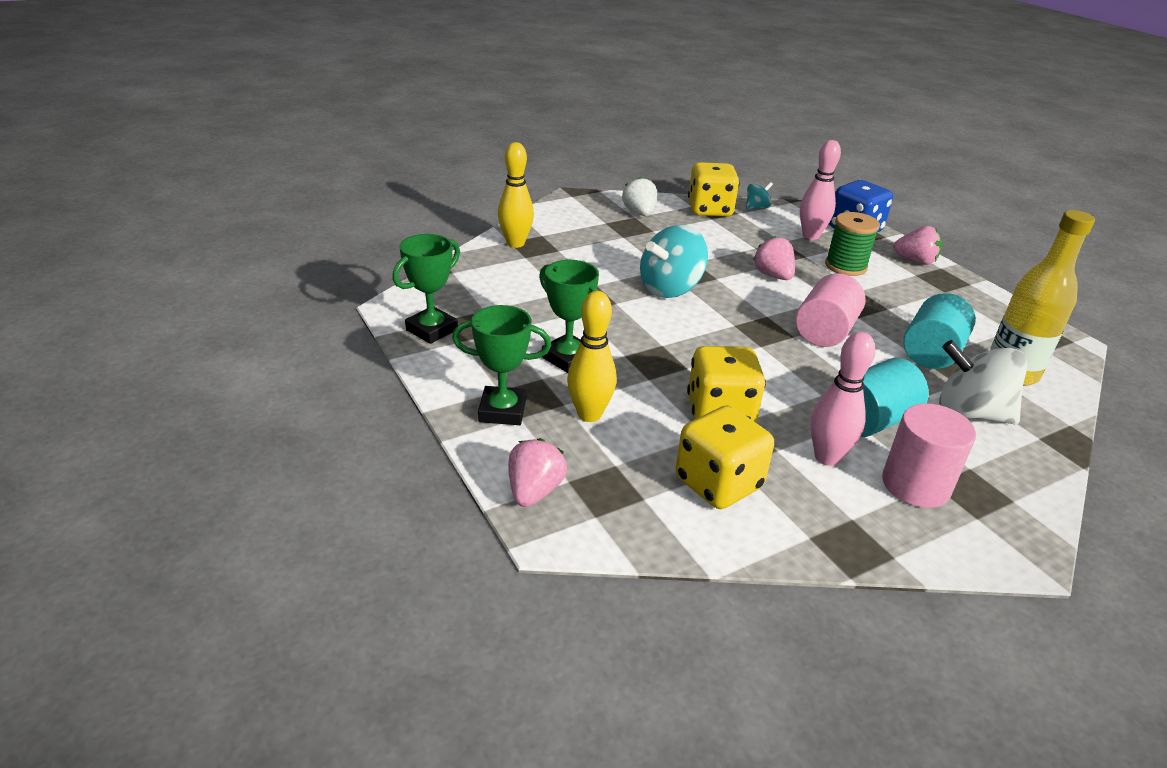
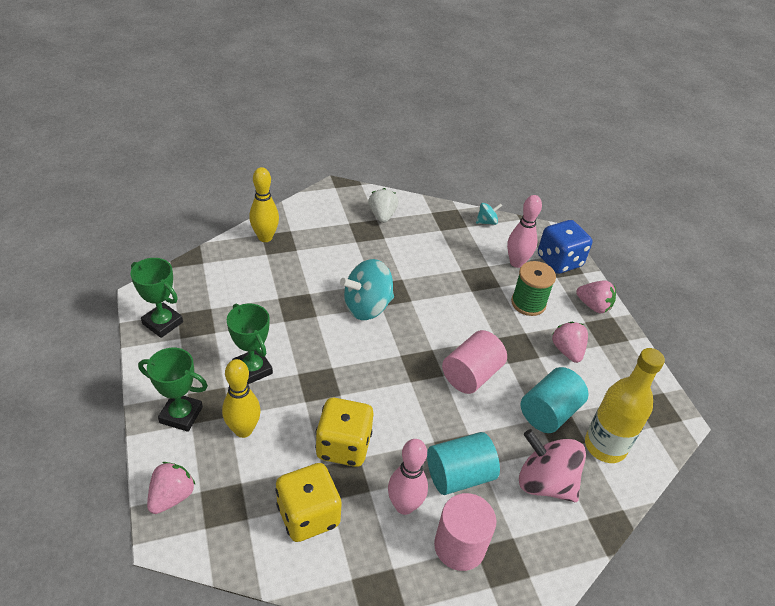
camera: 10 degrees right, 10 degrees up
(432, 330) = (162, 323): green trophy -> green trophy turned 75 degrees clockwise
(709, 210) = (444, 220): yellow dice -> none
(773, 275) = (460, 305): pink strawberry -> pink strawberry (567, 351)
(970, 413) = (545, 482): white spinning top -> pink spinning top

